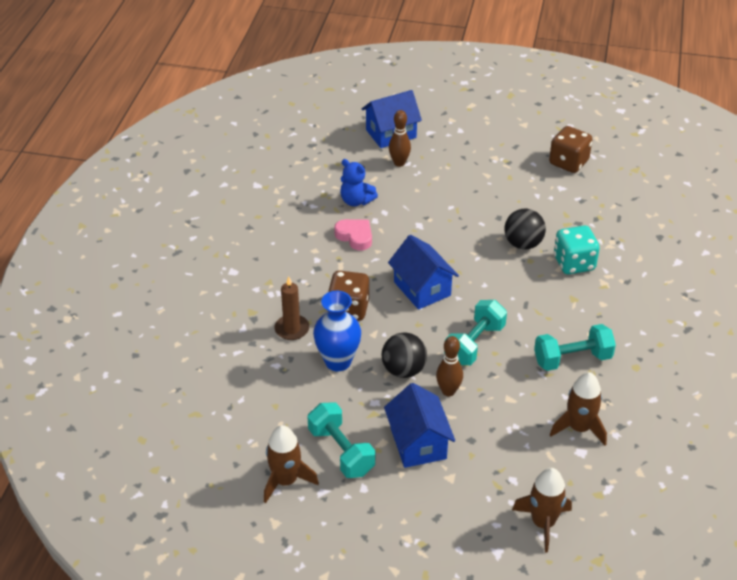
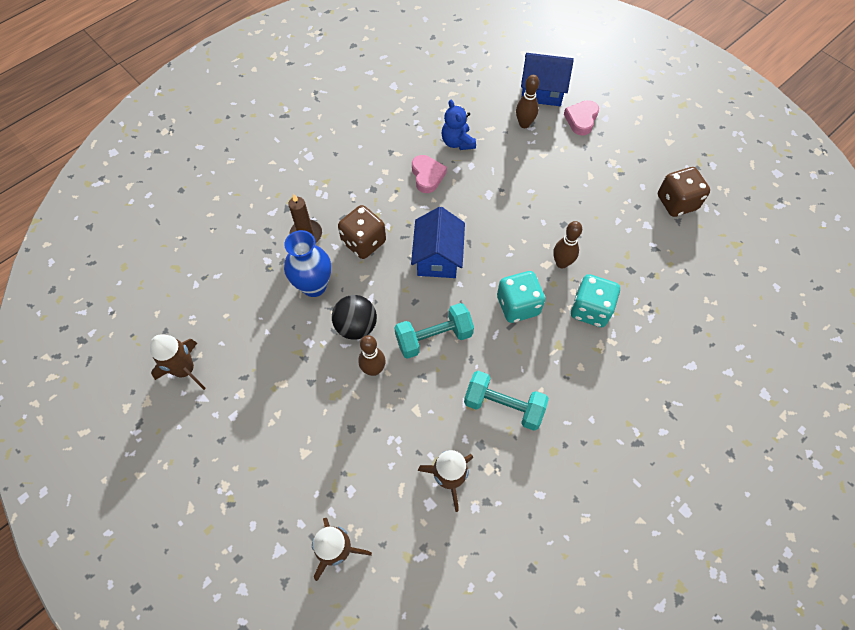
camera: 35 degrees right, 20 degrees up
(341, 451) = (246, 371): turquoise dumbbell -> none
(418, 443) = (308, 403): blue house -> none
(442, 139) = (581, 120): none -> pink heart
(518, 289) = (518, 305): none -> turquoise dice
(523, 244) = (561, 263): black ball -> brown bowling pin

